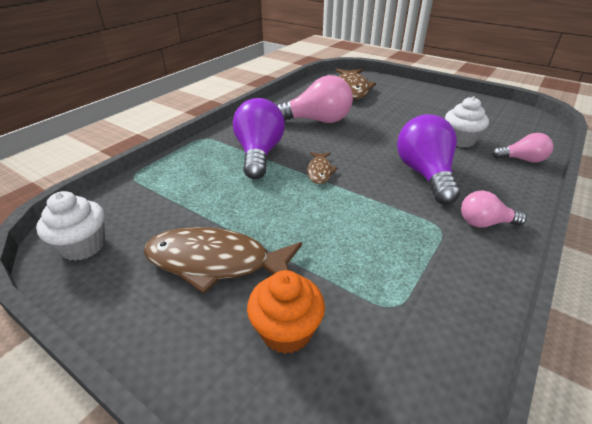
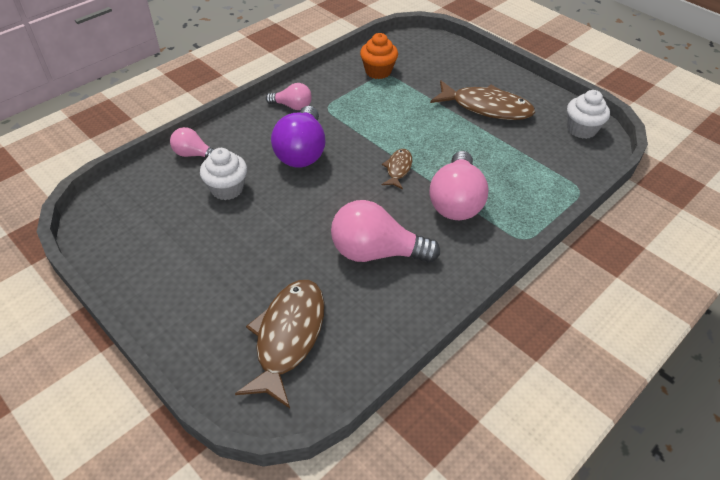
camera: 170 degrees left, 10 degrees up
(259, 154) = (456, 201): purple light bulb -> pink light bulb
(286, 331) = (445, 73): orange cupcake -> orange cupcake (378, 71)

